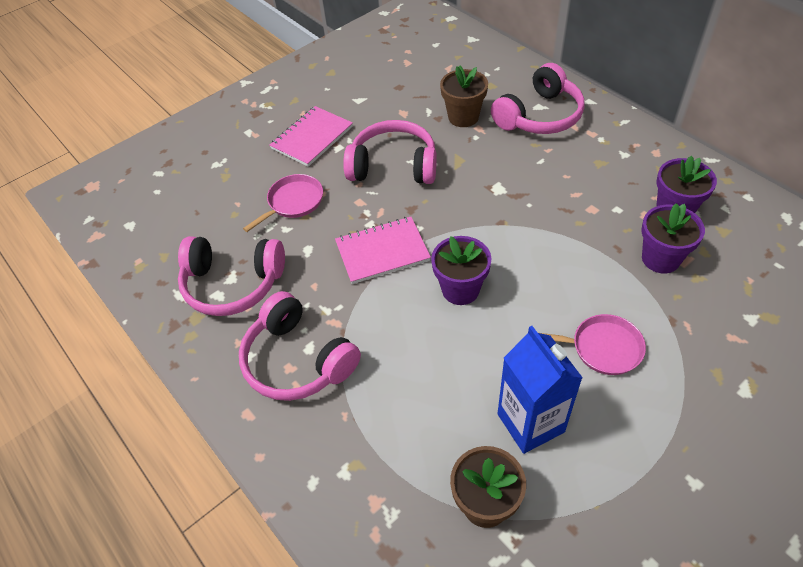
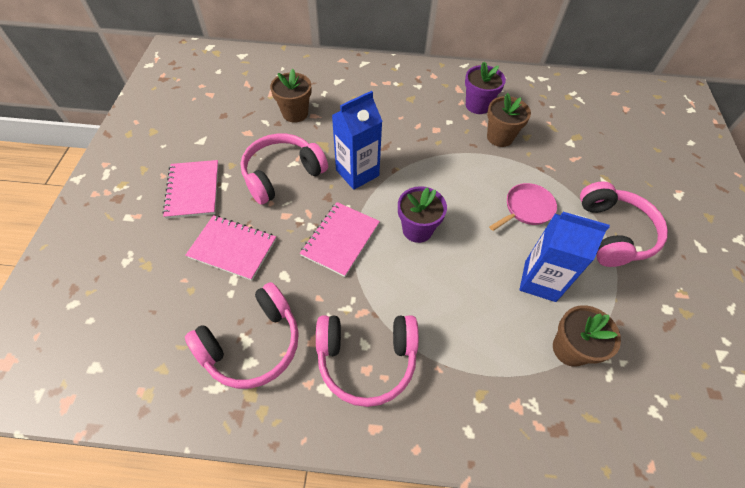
camera: 50 degrees left, 5 degrees up
(293, 202) = (233, 248): pink pan -> pink notebook
(461, 203) = (357, 173): none -> blue carton
(539, 116) = (344, 87): pink headphones -> pink headphones (613, 233)
(660, 259) = (499, 137): purple flower pot -> brown flower pot

